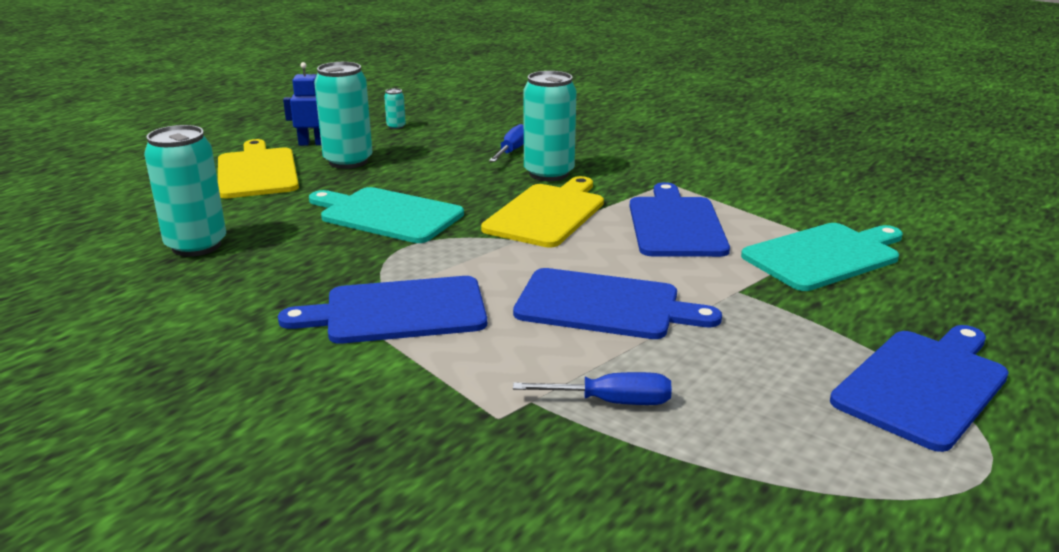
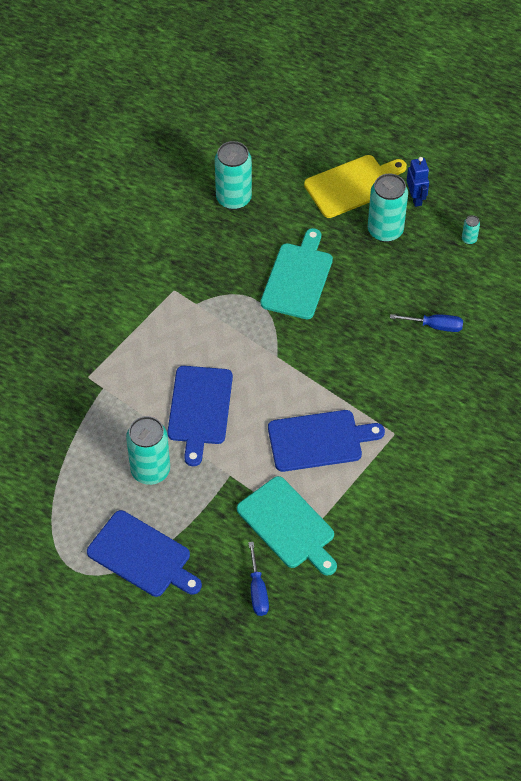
camera: 80 degrees right, 30 degrees up
(398, 311) = (176, 315): blue cutting board -> none
(547, 214) = (320, 365): yellow cutting board -> none
(549, 173) = (393, 356): turquoise can -> turquoise can (150, 470)
(611, 402) = (106, 420): blue screwdriver -> blue screwdriver (257, 590)

